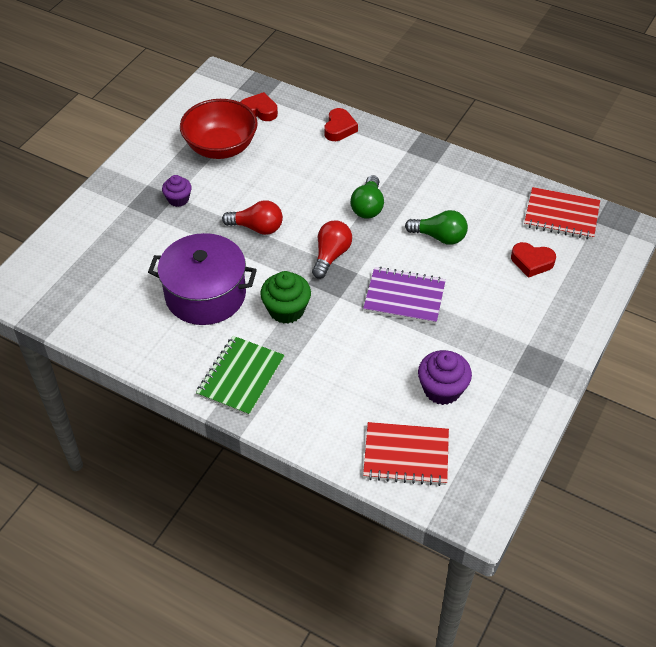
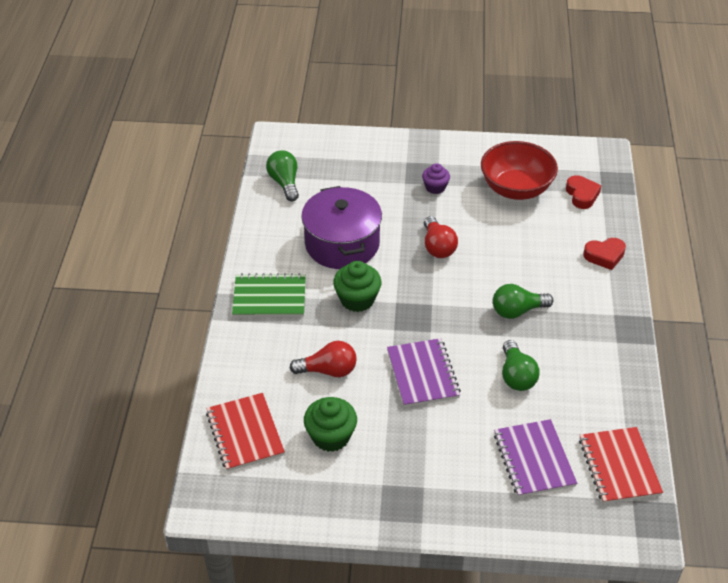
camera: 65 degrees right, 5 degrees down
(84, 309) = (284, 183): none -> green light bulb
(331, 256) = (438, 306): red light bulb -> red light bulb (328, 370)
(442, 389) = (331, 436): purple cupcake -> green cupcake
(532, 262) = (534, 460): red heart -> purple notebook

